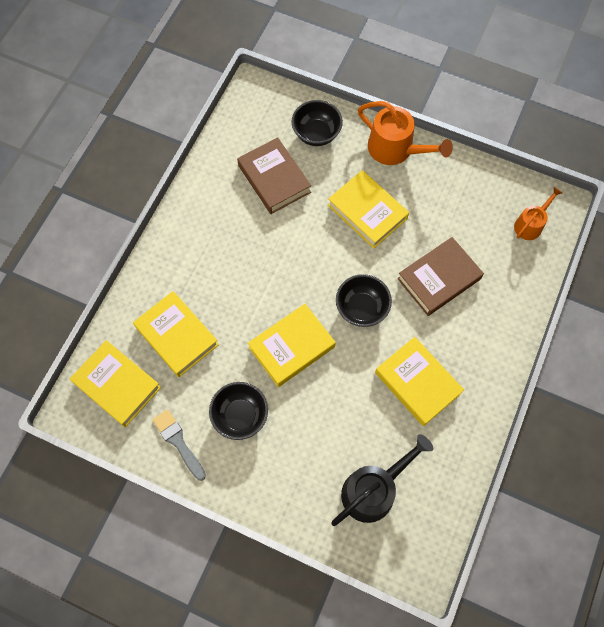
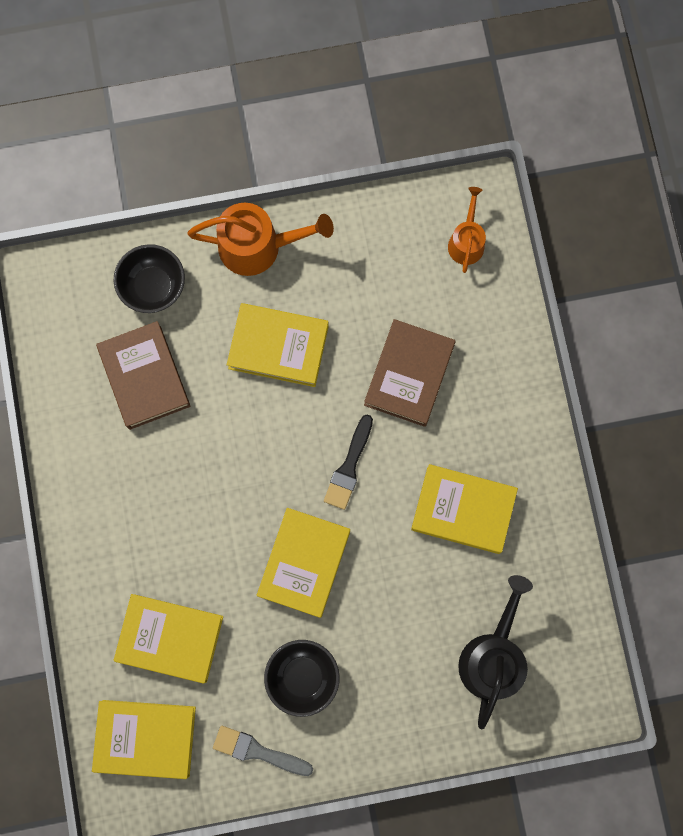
camera: 35 degrees left, 10 degrees up
(274, 179) = (144, 377): brown book -> brown book turned 45 degrees clockwise
(361, 308) = (349, 466): black bowl -> black brush

